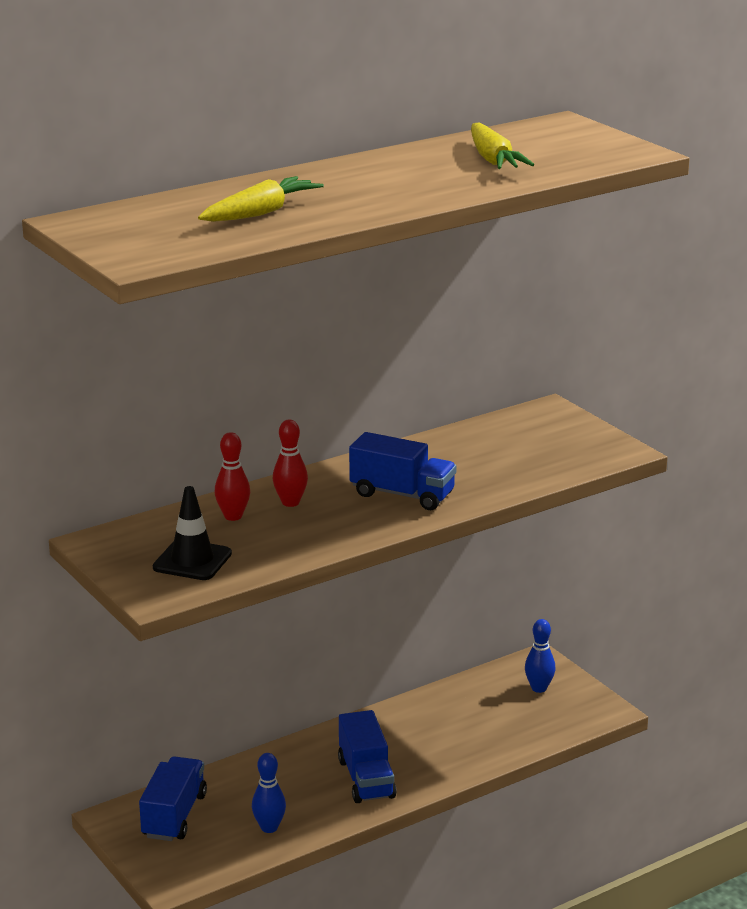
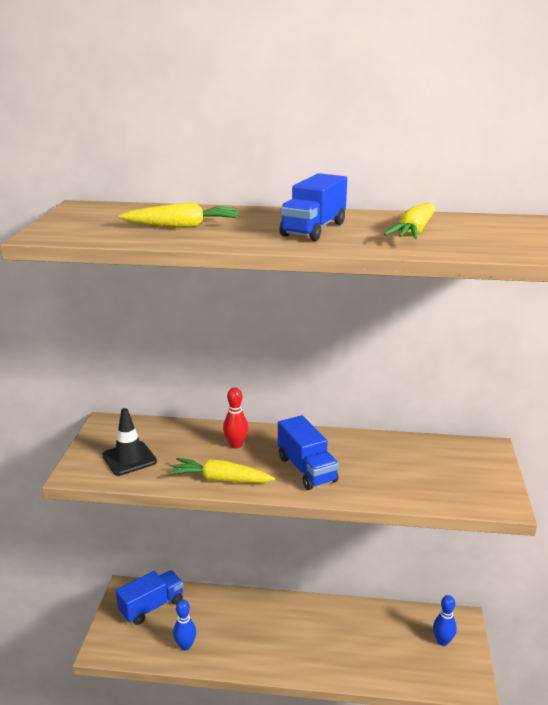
camera: 40 degrees right, 0 degrees up
(233, 516) = (193, 439): red bowling pin -> none
(329, 538) = (221, 480): none -> yellow carrot
(366, 778) = (271, 645): blue truck -> blue truck (313, 229)

